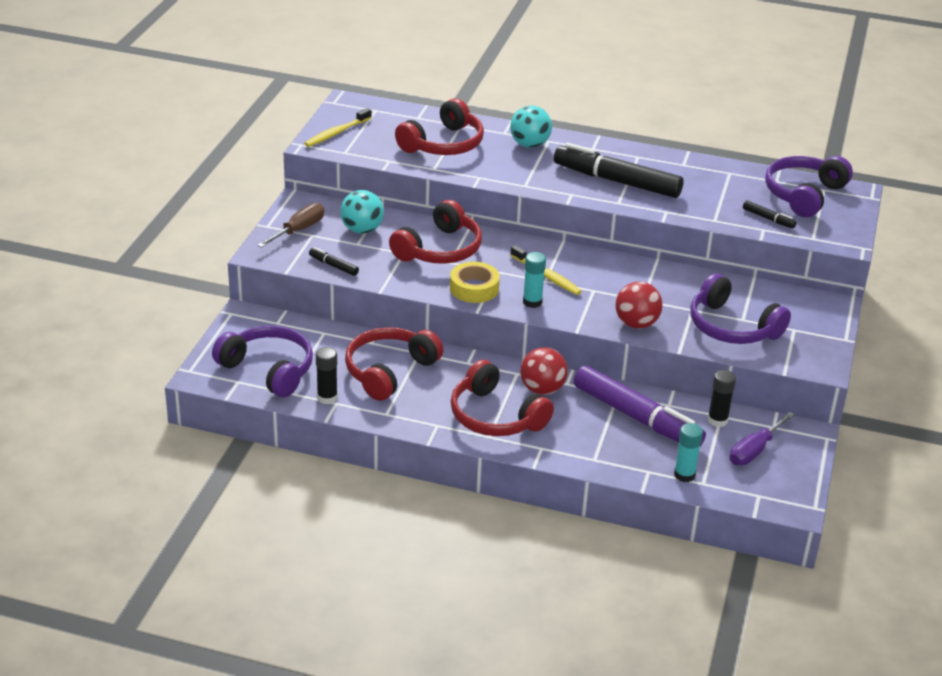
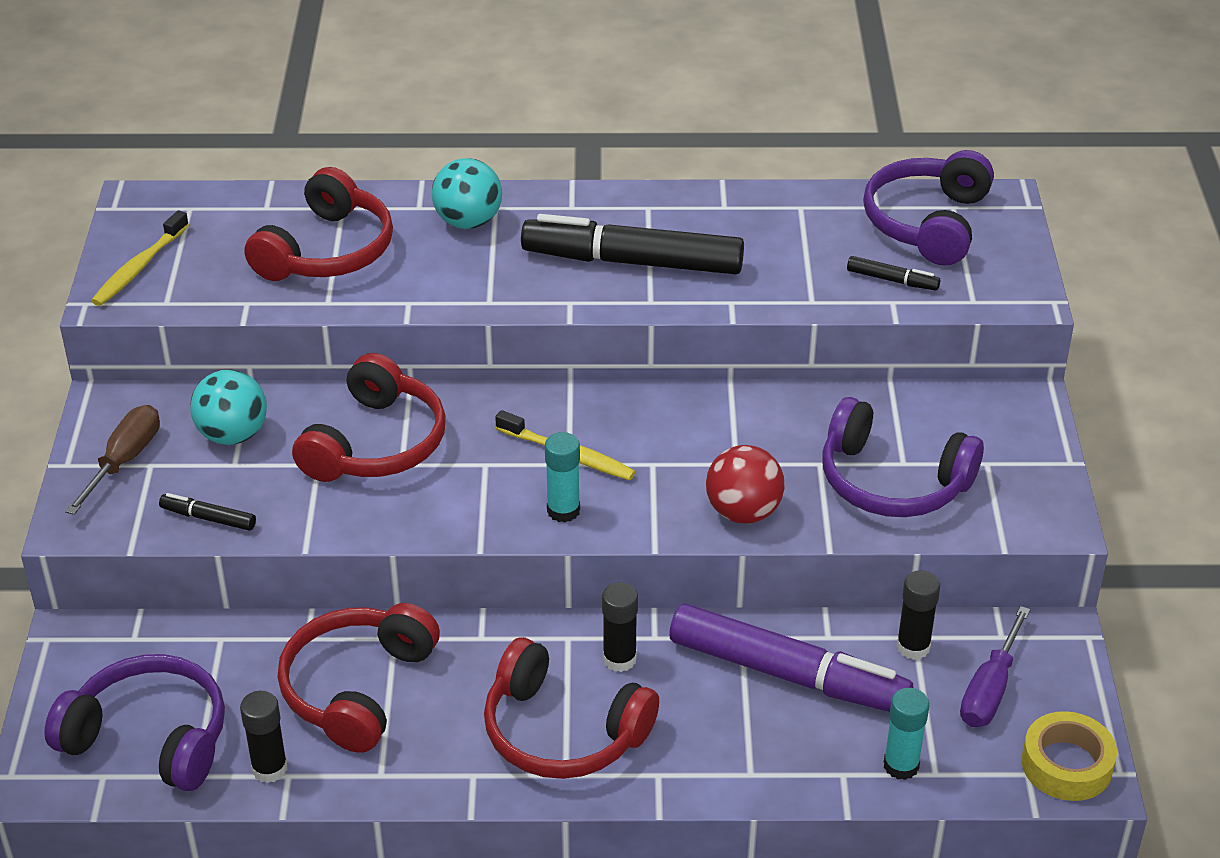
camera: 15 degrees left, 5 degrees up
(474, 288) = (459, 507): yellow tape -> yellow tape (1066, 765)
(542, 389) = (619, 659): red ball -> black glue stick

